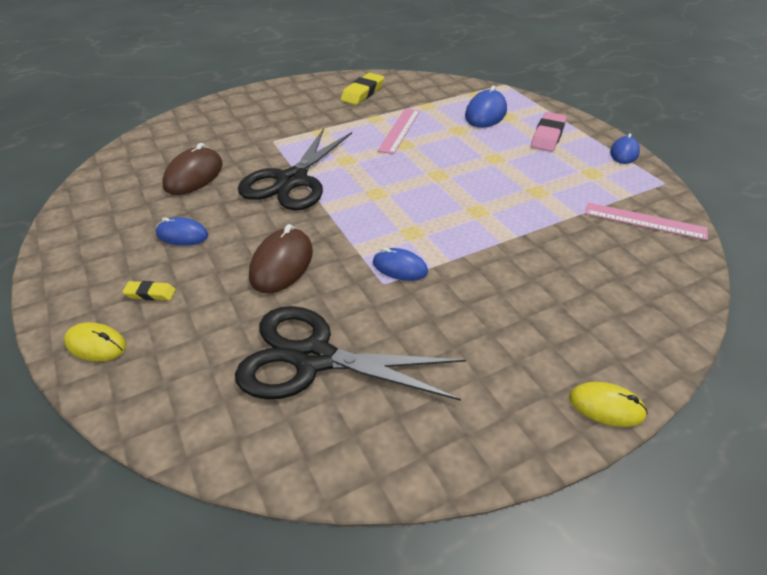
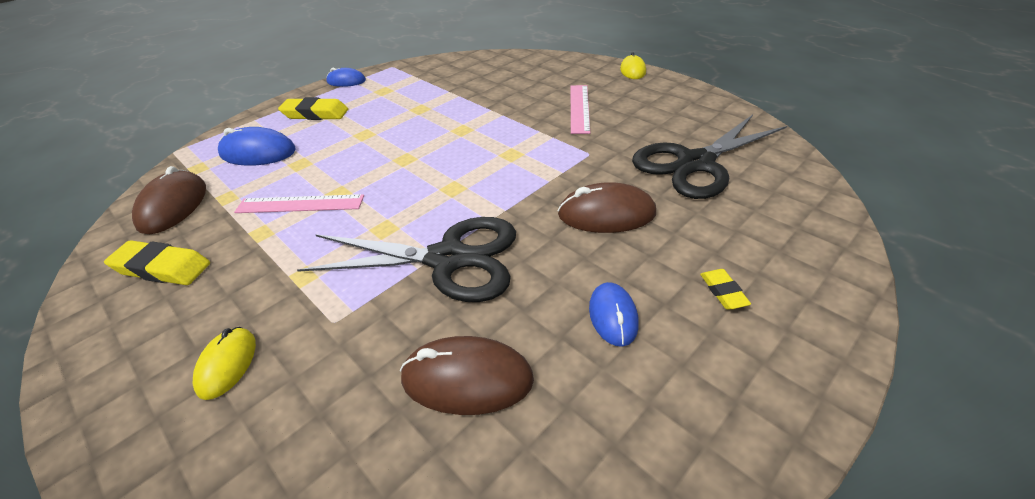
camera: 105 degrees left, 0 degrees up
(96, 345) = (818, 296): yellow mouse -> yellow mouse (227, 364)
(313, 358) = (695, 163): black scissors -> black scissors turned 60 degrees clockwise
(400, 267) = (564, 150): blue mouse -> none
(427, 90) = (173, 206): none -> brown mouse
(548, 136) = (315, 114): pink eraser -> yellow eraser
(644, 221) = (448, 70): pink ruler -> pink ruler (579, 108)

